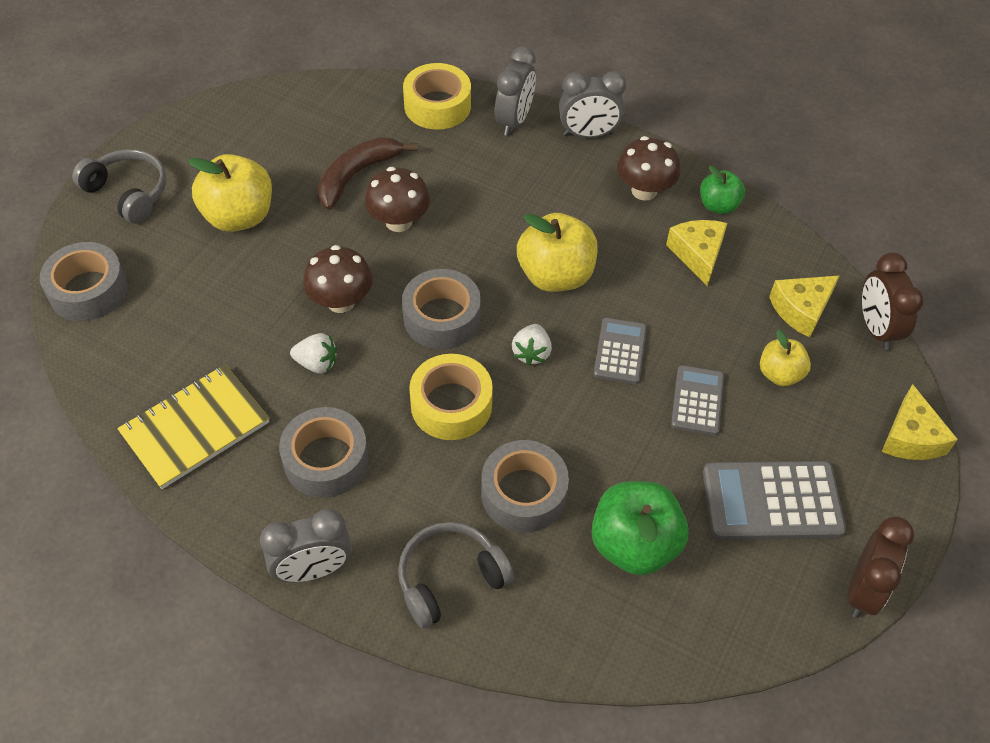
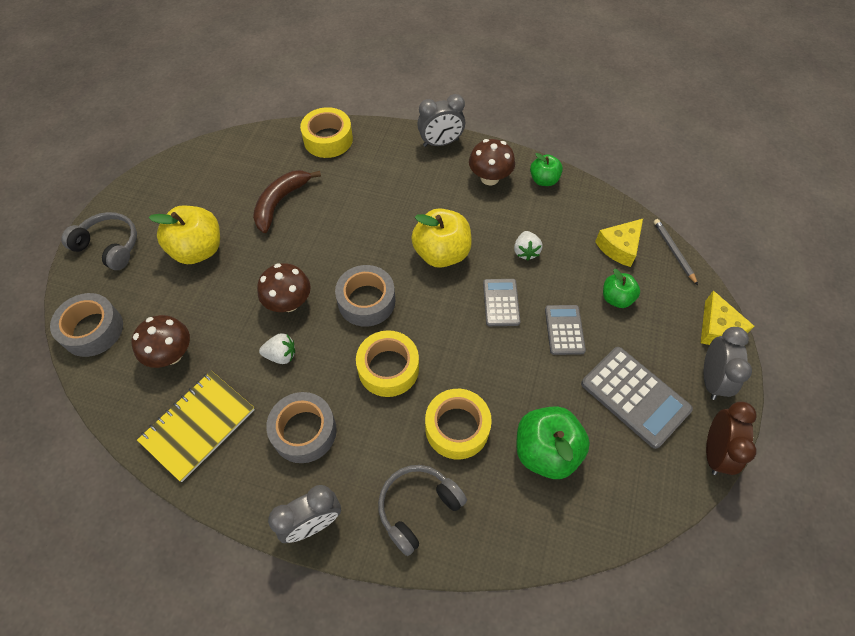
camera: 10 degrees left, 5 degrees up
(398, 221) = (319, 232): brown mushroom -> brown mushroom (171, 354)
(514, 121) = (385, 141): grey clock -> grey clock (711, 379)
(523, 493) = (457, 428): grey tape -> yellow tape
(531, 353) = (438, 316): white strawberry -> white strawberry (526, 251)
(697, 254) = (538, 219): yellow cheese -> none
(772, 501) = (635, 396): grey calculator -> grey calculator turned 120 degrees counterclockwise
(779, 374) = (616, 298): yellow apple -> green apple
(876, 329) = (673, 252): brown clock -> grey pencil

